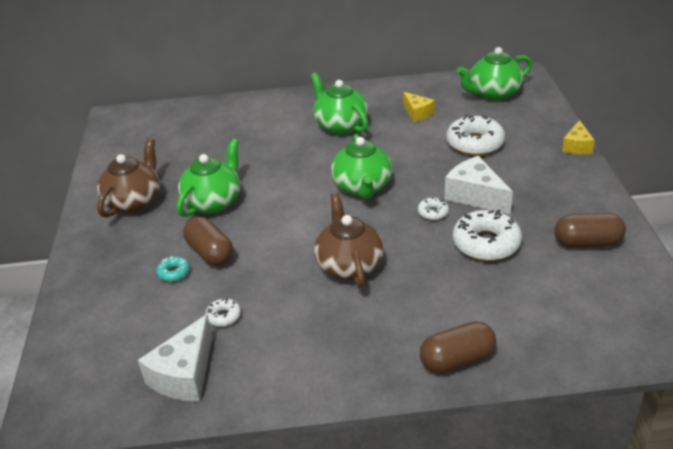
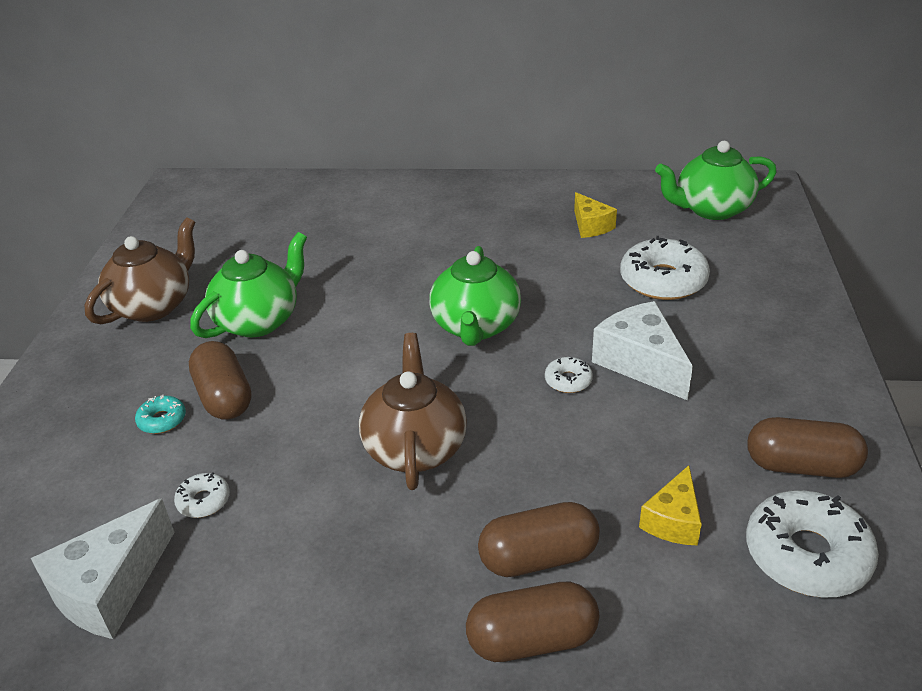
camera: 10 degrees right, 0 degrees up
(340, 125) = (475, 231): green teapot -> none
(446, 316) = (538, 557): none -> brown capsule
(486, 243) = (636, 443): white donut -> white donut (807, 555)
(577, 146) = (820, 304): yellow cheese -> yellow cheese (673, 520)

